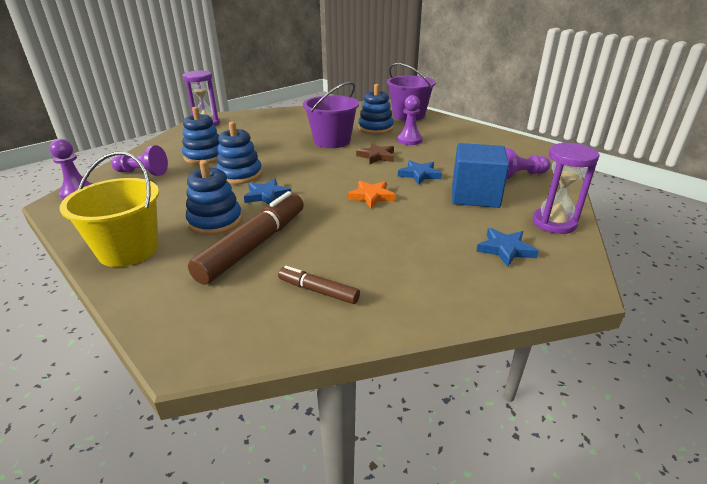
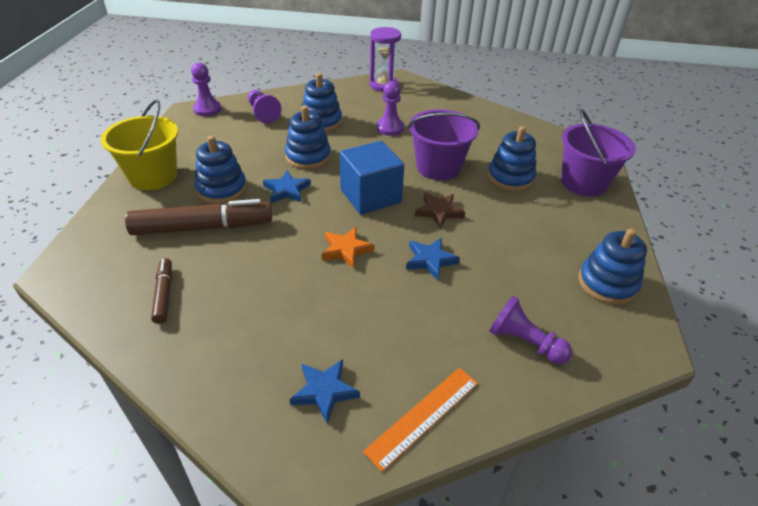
camera: 50 degrees right, 10 degrees up
(409, 140) = (511, 215): purple pawn -> purple pawn (390, 128)
(475, 195) = (425, 323): blue cube -> blue cube (370, 196)
(495, 141) = (607, 283): none -> blue stacking toy
(554, 223) = (423, 416): purple hourglass -> orange ruler

